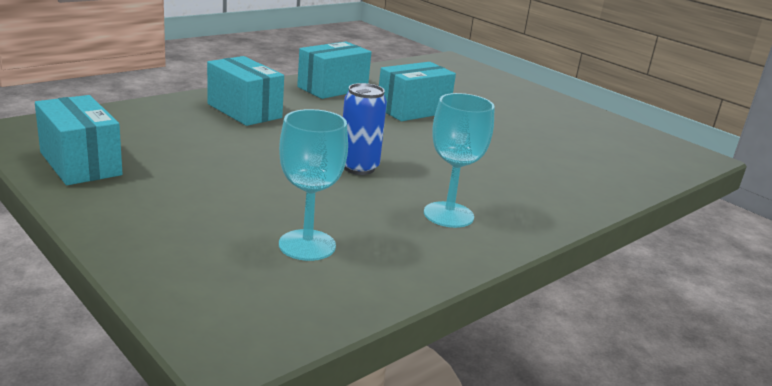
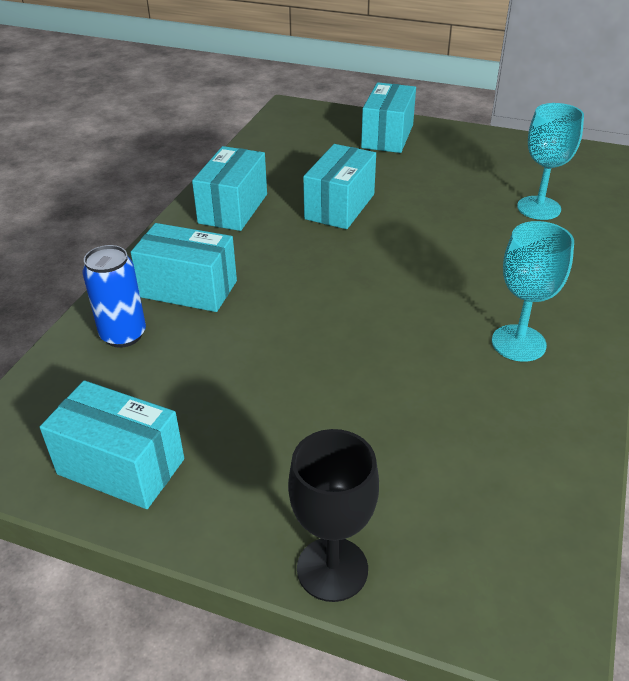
camera: 25 degrees left, 15 degrees up
(134, 256) = (332, 569): none -> black goblet
(307, 245) = (456, 455): turquoise goblet -> turquoise goblet (538, 208)
(359, 168) = (383, 319): blue can -> blue can (123, 335)
(507, 91) = (387, 136): none -> turquoise box

